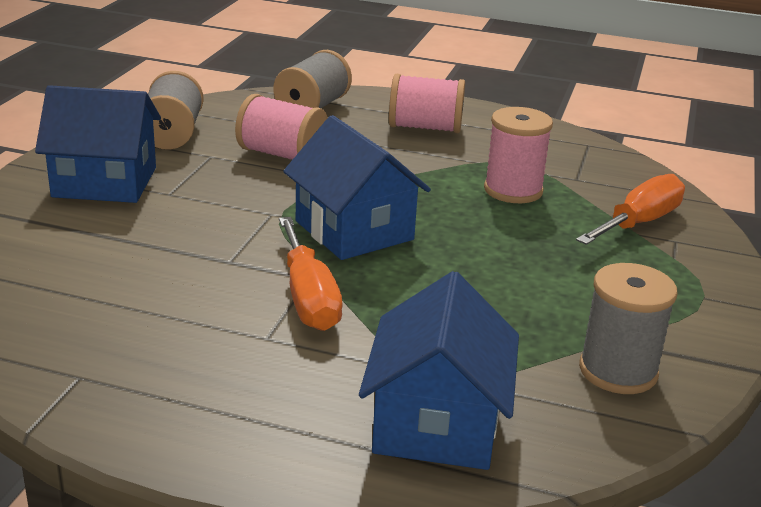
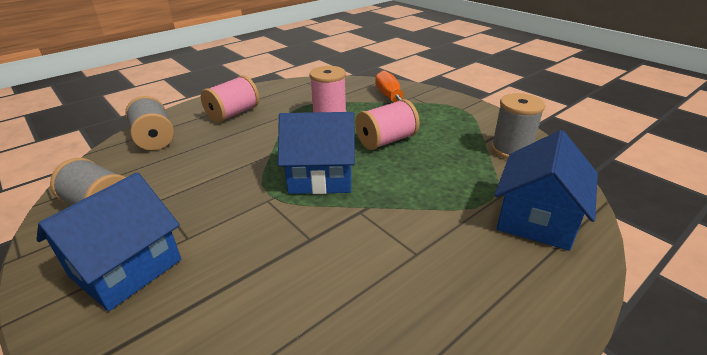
camera: 55 degrees left, 5 degrees up
(282, 155) = (198, 170): pink spool -> pink spool (386, 141)
(308, 298) = (383, 220): orange screwdriver -> none
(436, 423) = (536, 218): blue house -> blue house turned 75 degrees clockwise

